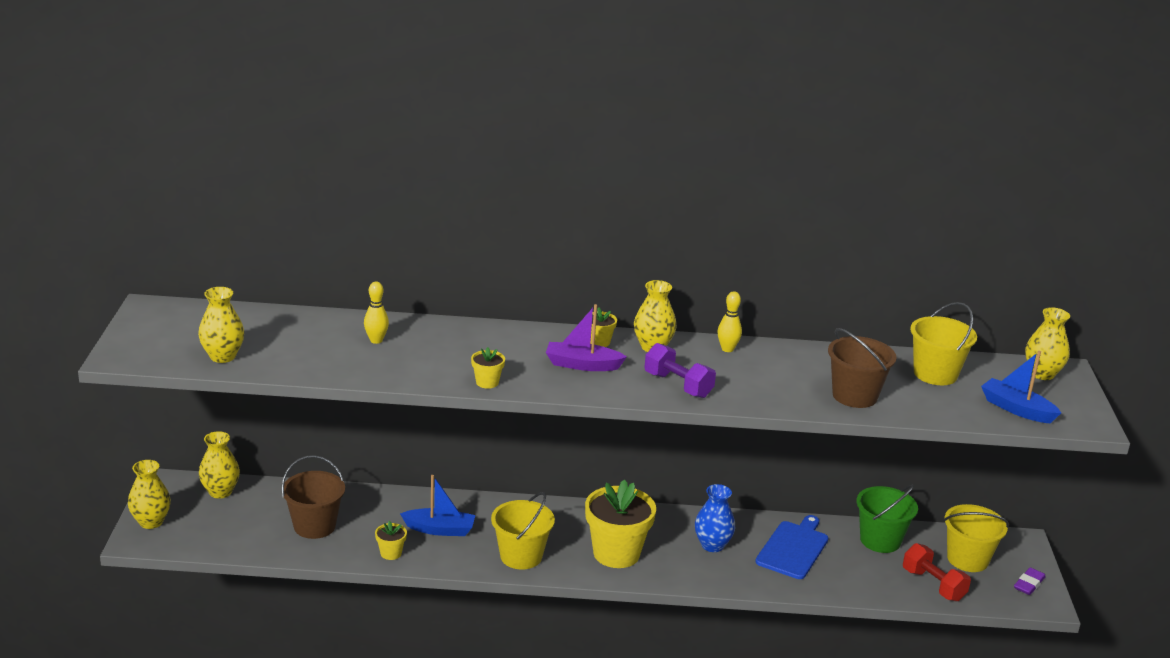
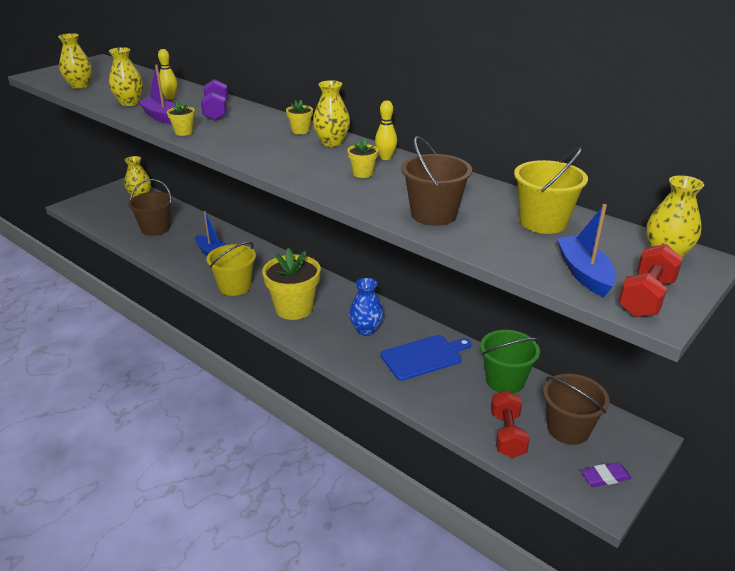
camera: 40 degrees right, 5 degrees up
(151, 522) = (89, 200): yellow vase -> yellow vase (129, 103)
(391, 553) = (169, 256): yellow flower pot -> yellow flower pot (362, 173)
(582, 365) = (262, 139): purple boat -> purple boat (161, 117)
(678, 385) = (303, 167): purple dumbbell -> purple dumbbell (216, 112)
(967, 559) = (568, 429): yellow bucket -> brown bucket
(1072, 413) = (646, 297): none -> red dumbbell

